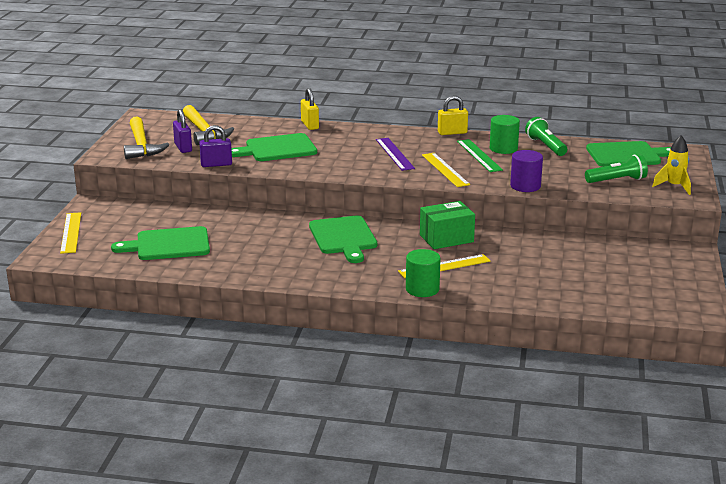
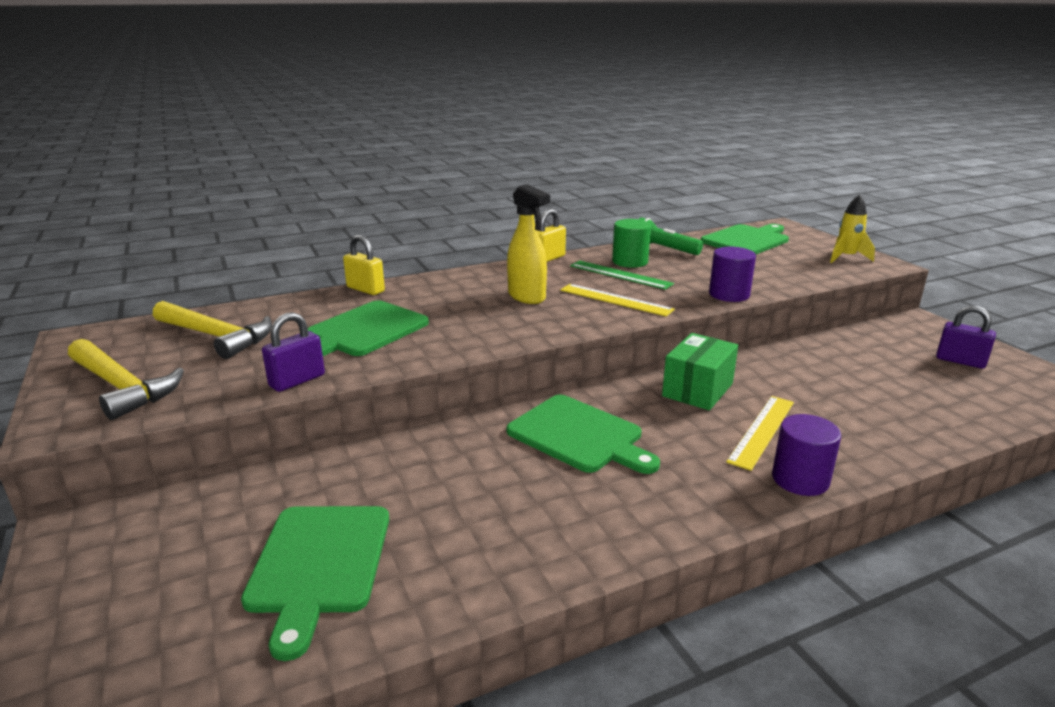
camera: 35 degrees left, 0 degrees up
(71, 232) = (69, 624): yellow ruler -> none
(168, 245) = (319, 564): green cutting board -> green cutting board turned 45 degrees counterclockwise
(183, 147) = (206, 369): purple padlock -> purple padlock (960, 361)
(394, 154) = (527, 297): purple ruler -> yellow spray bottle
(422, 289) = (800, 479): green cylinder -> purple cylinder
(617, 180) = (792, 265): green flashlight -> none

